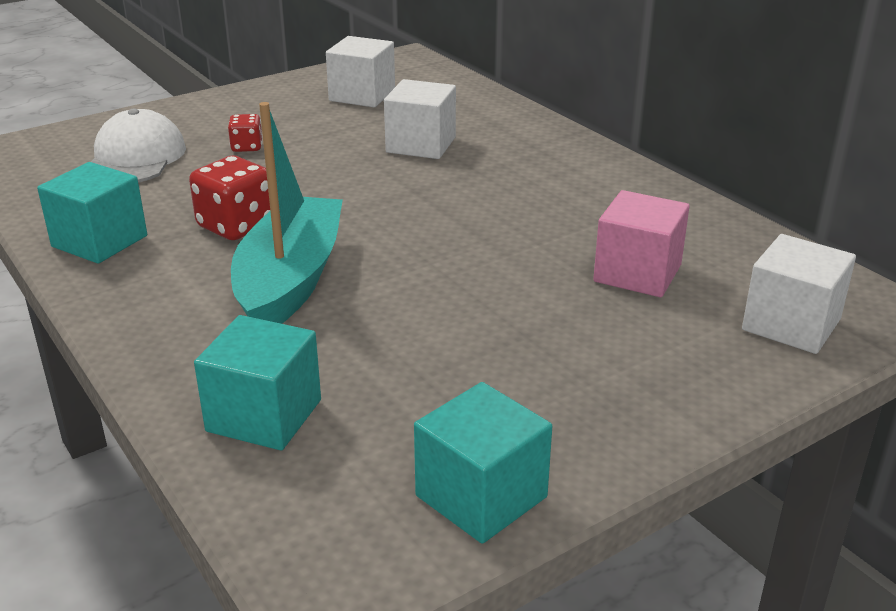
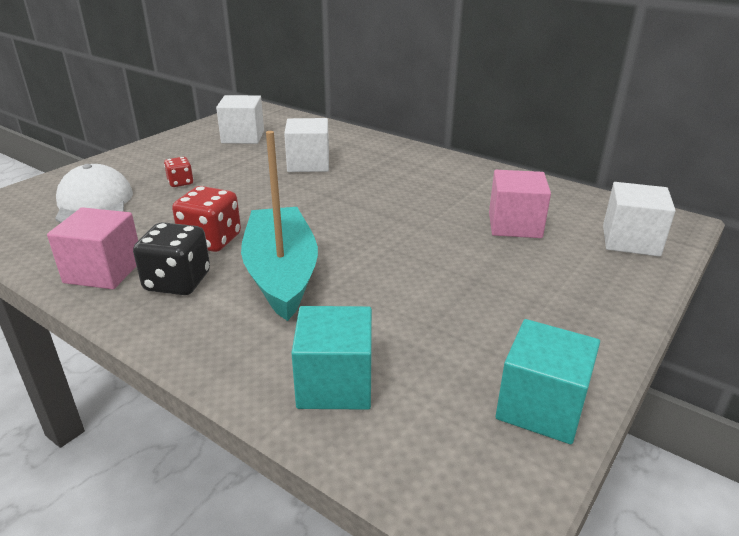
camera: 20 degrees left, 0 degrees up
(99, 241) = (103, 271): turquoise cube -> pink cube
(169, 268) = (177, 282): none -> black dice

